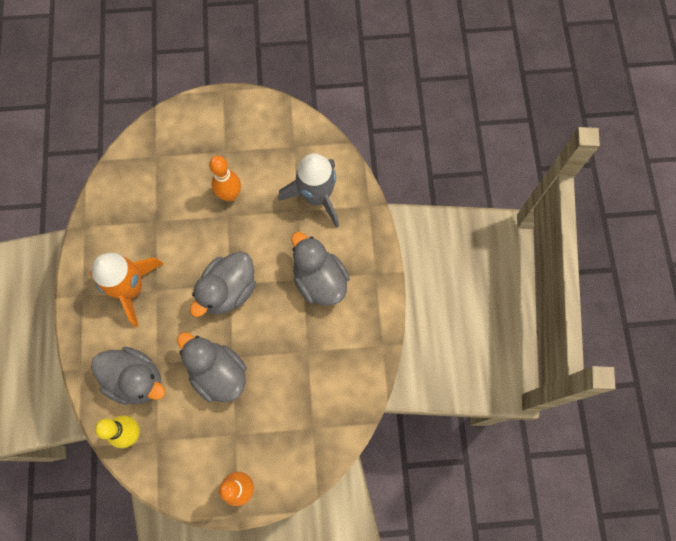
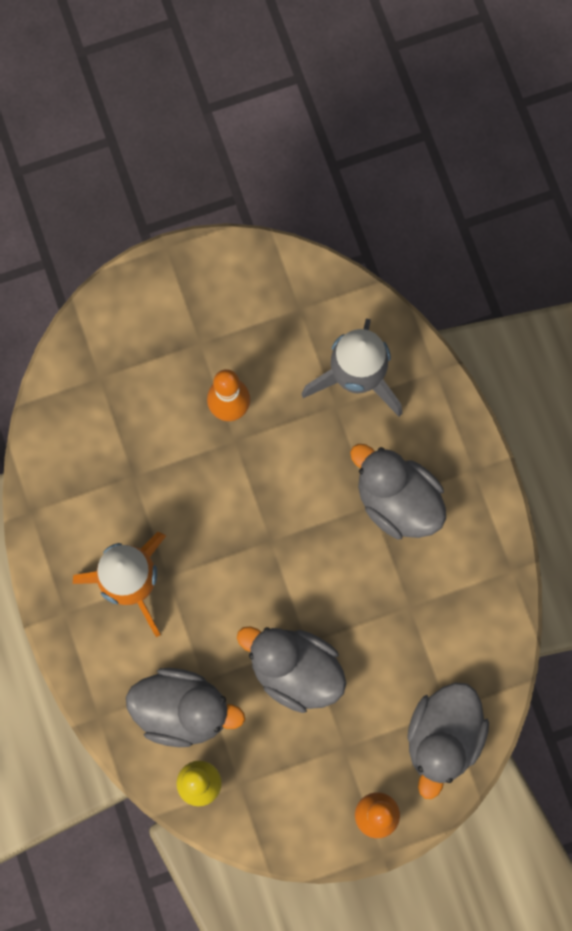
camera: 15 degrees left, 5 degrees up
(228, 290) = (272, 550): grey duck -> grey duck (443, 738)

